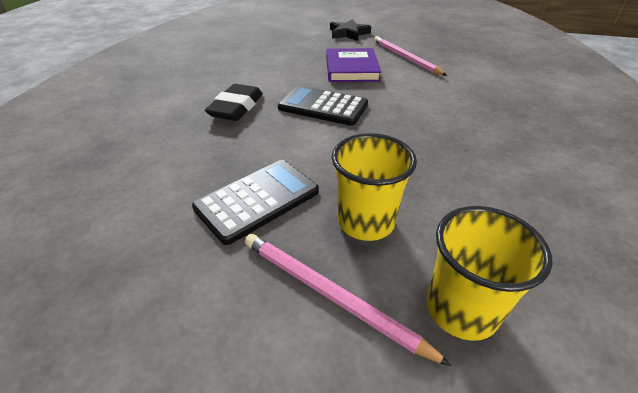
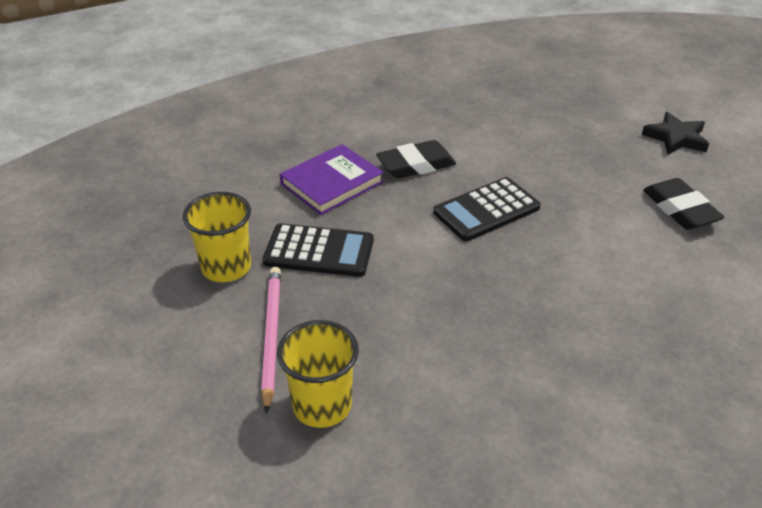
camera: 50 degrees right, 0 degrees up
(323, 106) = (486, 210): black calculator -> black calculator turned 105 degrees counterclockwise
(351, 69) = (589, 187): purple book -> purple book (332, 183)
(366, 222) = (358, 318): yellow cup -> yellow cup (226, 267)
(405, 58) = (680, 209): pink pencil -> black eraser

